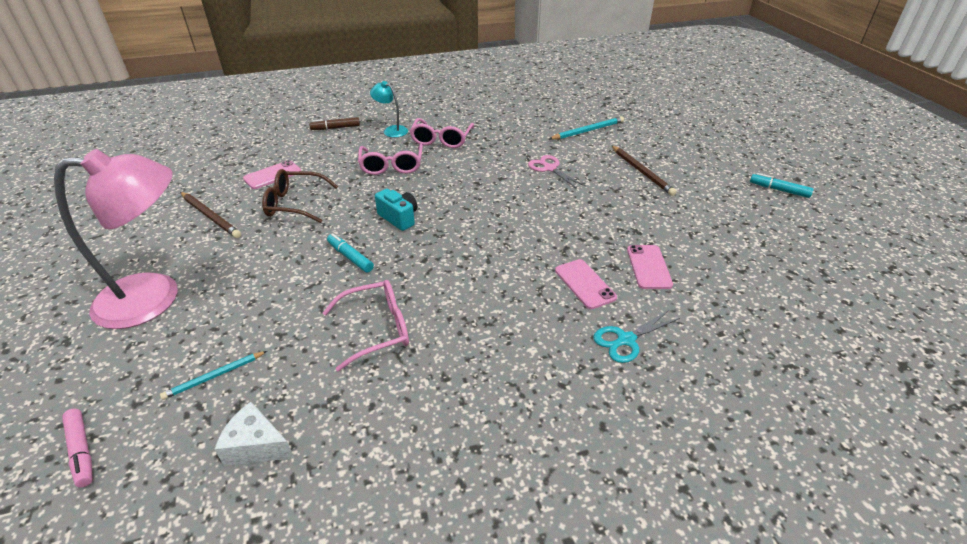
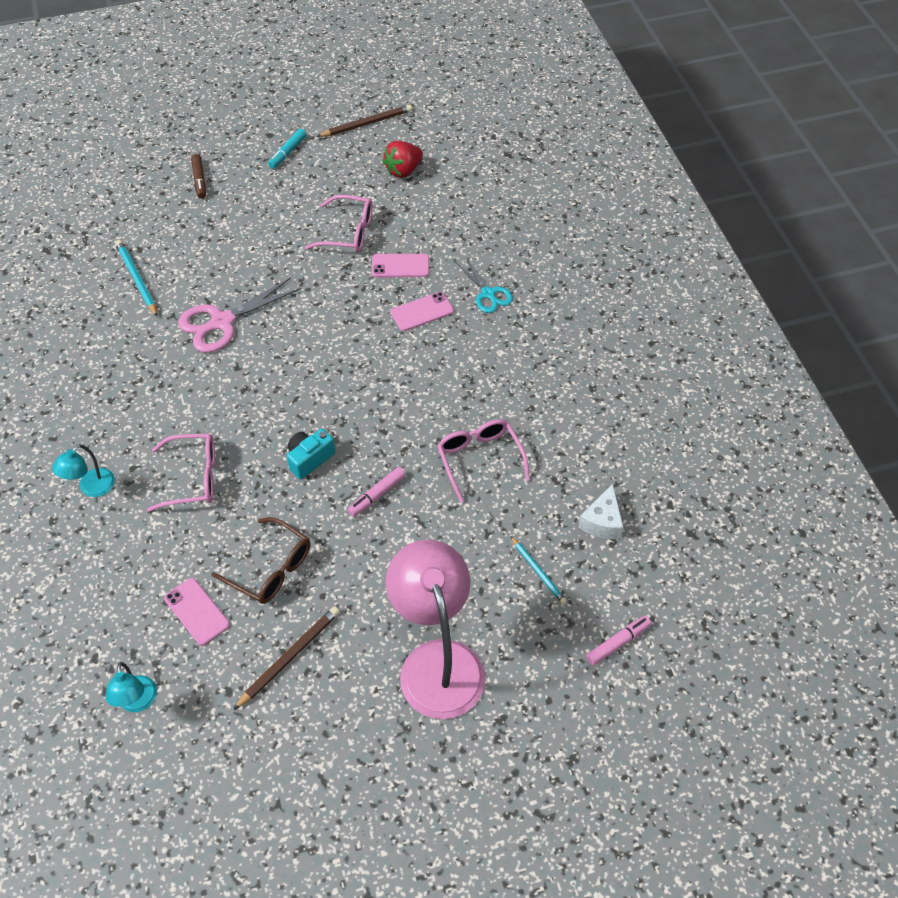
camera: 90 degrees left, 15 degrees up
(214, 158) = (138, 702): none -> turquoise lamp
(295, 204) = (270, 568): brown glasses -> brown glasses turned 60 degrees counterclockwise
(335, 128) = (69, 560): brown marker -> brown marker (199, 180)
(350, 257) = (377, 495): turquoise marker -> pink marker
(441, 139) = (131, 428): pink glasses -> pink glasses (348, 232)
(549, 168) = (221, 322): pink scissors -> pink scissors, size x1.62
(641, 172) = (240, 245): brown pencil -> brown pencil (367, 123)
(803, 267) = (403, 170): none -> red strawberry

